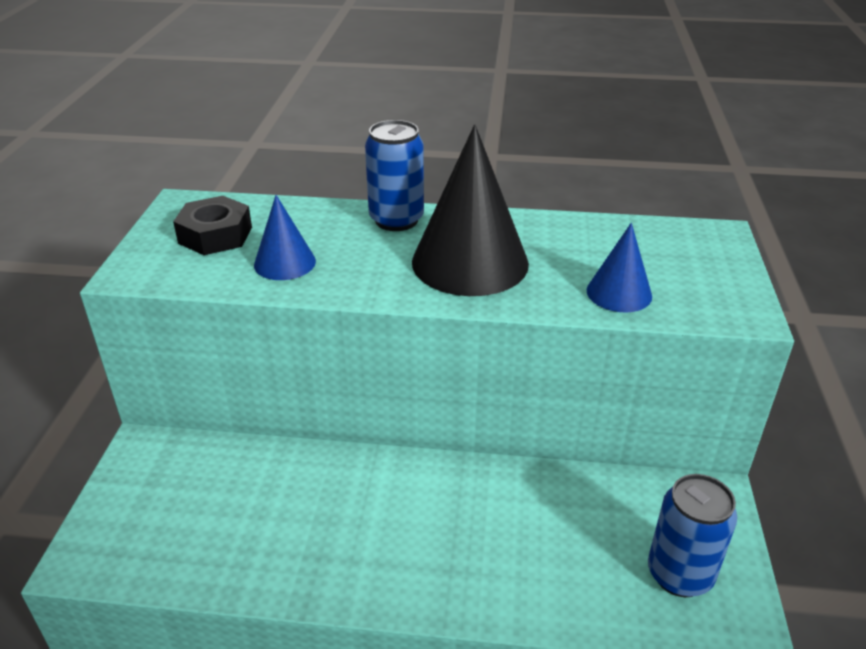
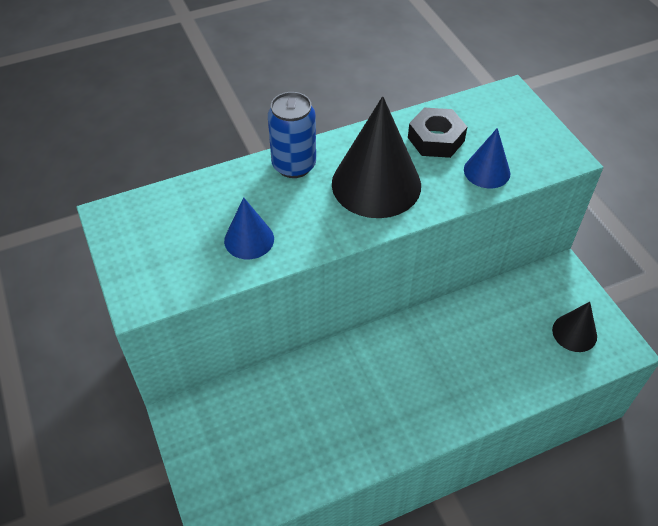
camera: 30 degrees left, 15 degrees up
(215, 235) = (171, 236): black nut -> black nut (436, 139)
(679, 574) = (574, 333): blue can -> black cone

